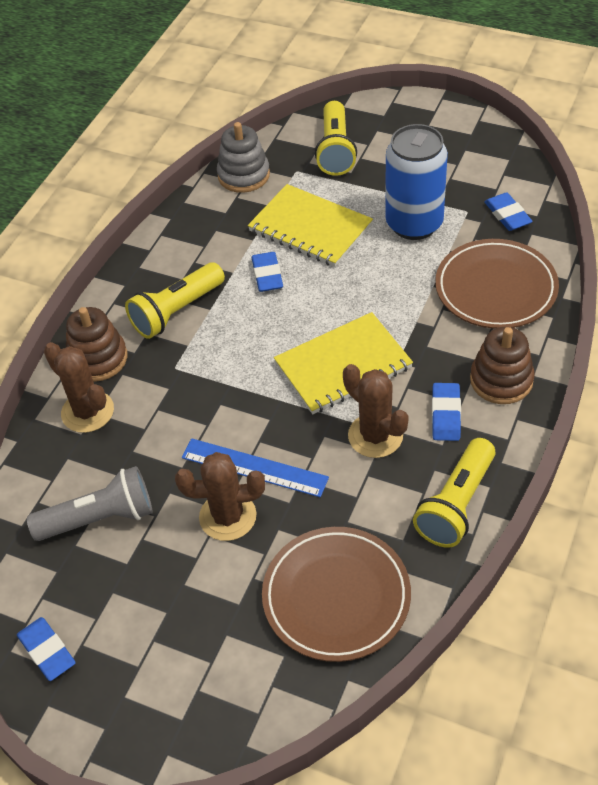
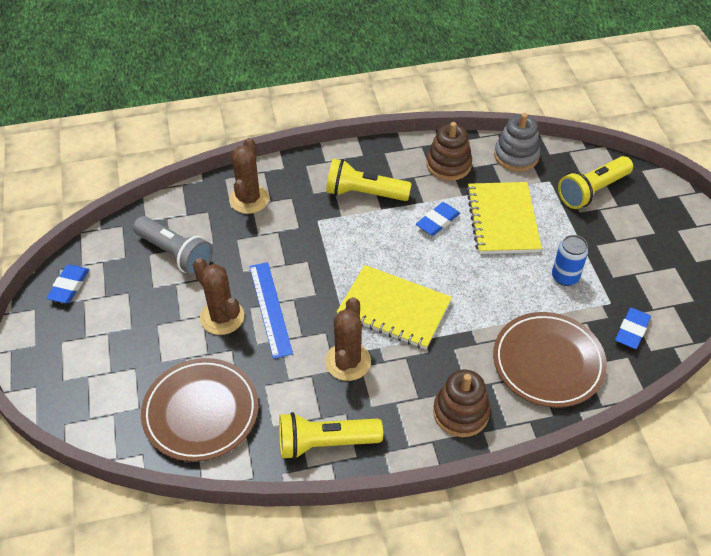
camera: 50 degrees right, 0 degrees up
(98, 359) = (293, 179): brown stacking toy -> brown stacking toy (448, 165)
(414, 224) = (565, 277): blue can -> blue can, size x0.54
(446, 414) = (400, 394): blue eraser -> none

